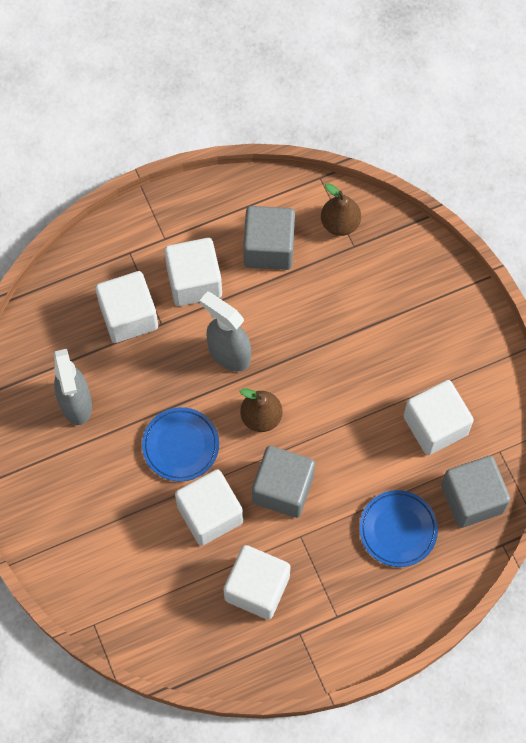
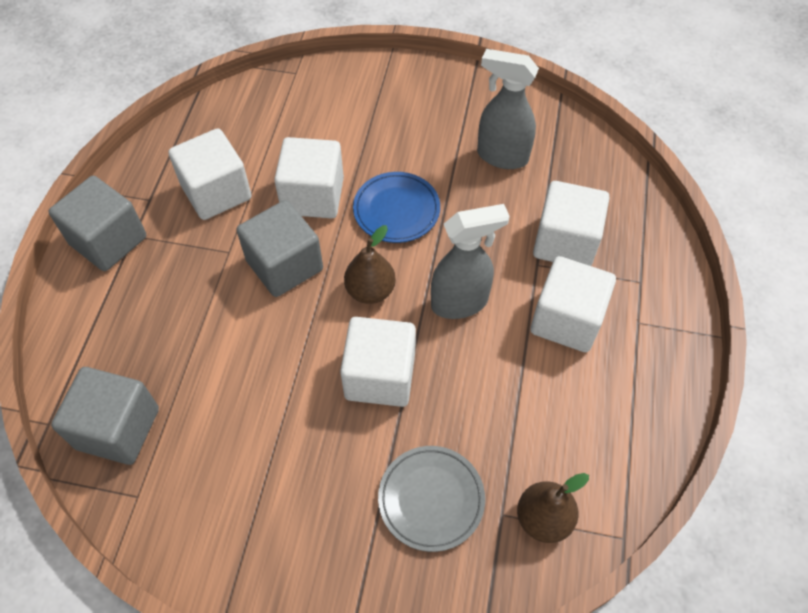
camera: 125 degrees right, 10 degrees down
(269, 248) = (560, 417): grey cube -> grey cube (108, 240)
(374, 288) = (431, 499): none -> grey plate
(398, 529) = (156, 336): blue plate -> none
(435, 425) = (223, 449): white cube -> white cube (380, 376)

